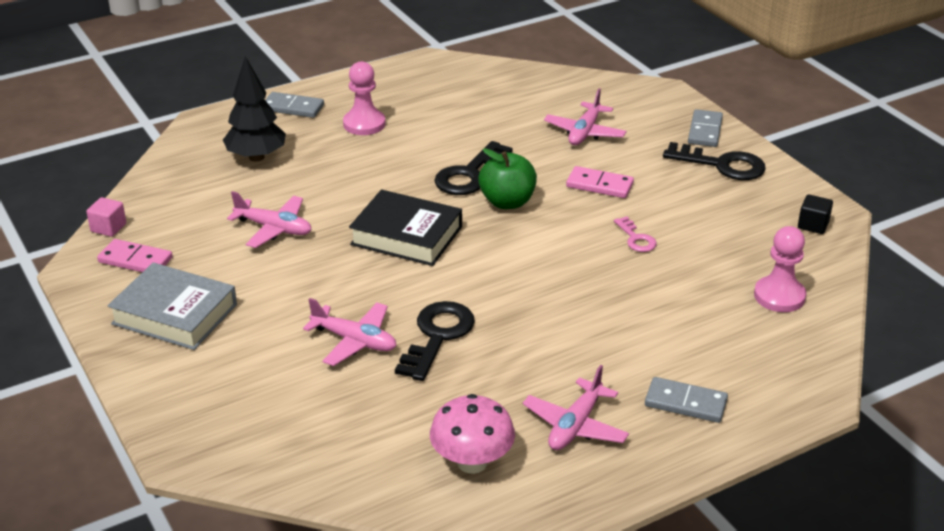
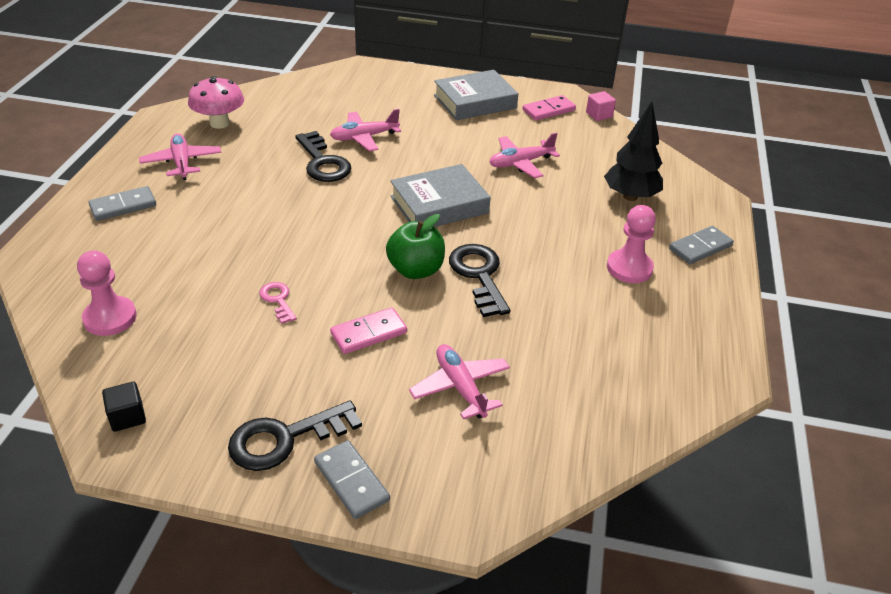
camera: 130 degrees right, 5 degrees up
(406, 235) = (439, 205): black book -> grey book
(636, 239) = (278, 300): pink key -> pink key turned 45 degrees clockwise

